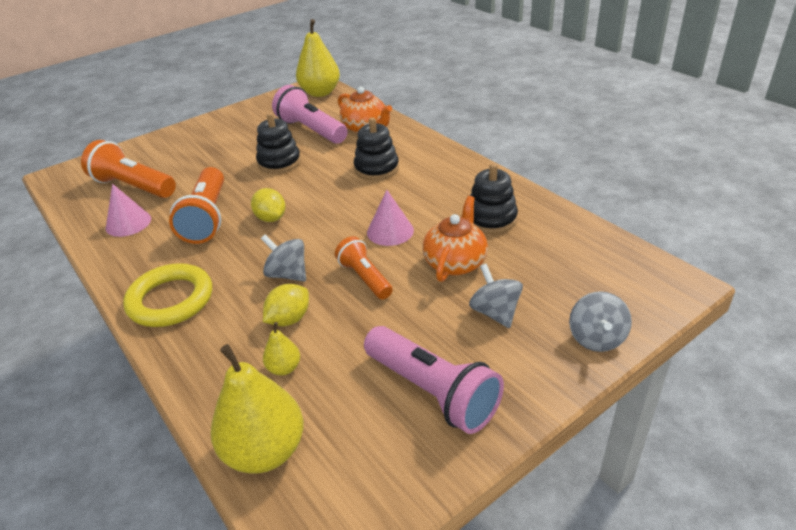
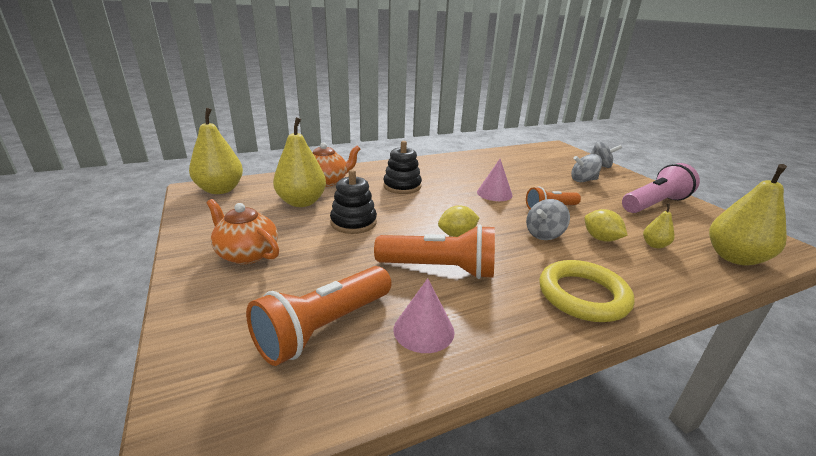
camera: 80 degrees left, 10 degrees down
(311, 130) = (302, 202): pink flashlight -> yellow pear
(455, 262) = (535, 181): orange teapot -> orange teapot (247, 254)
(491, 219) = (490, 166): black stacking toy -> none

